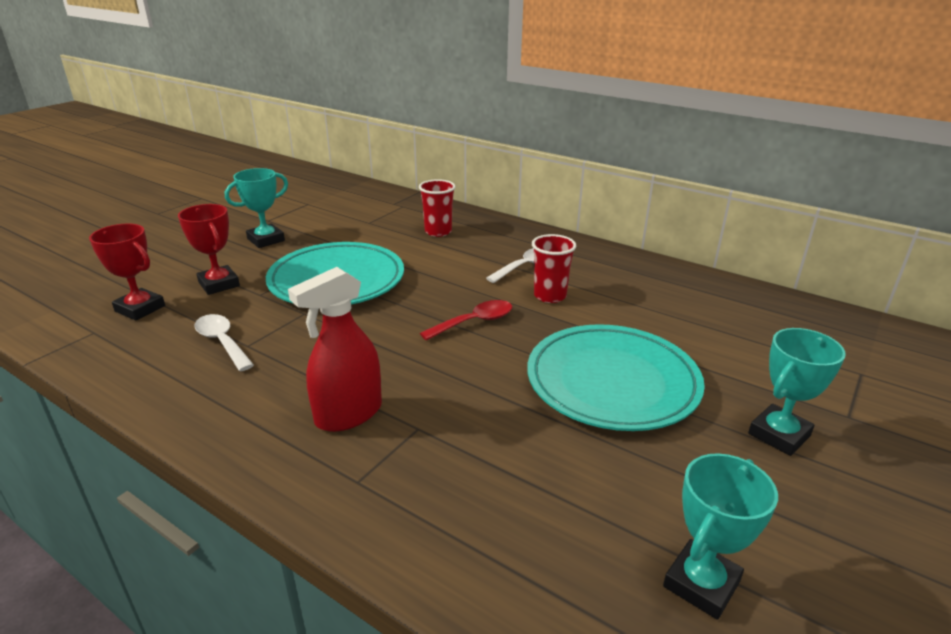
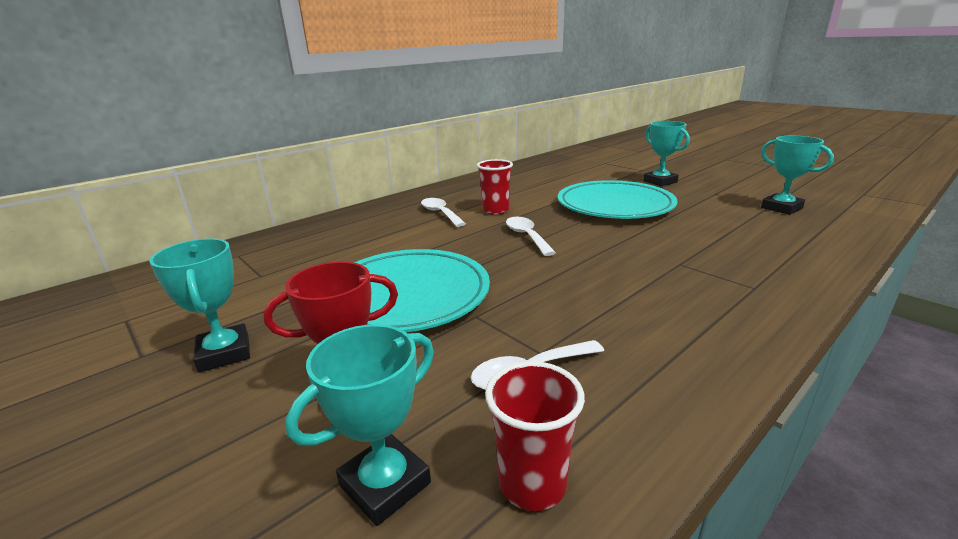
camera: 75 degrees left, 5 degrees down
(140, 309) = (385, 484): red trophy -> turquoise trophy
(348, 414) = (669, 290): red spray bottle -> none
(438, 231) = (333, 241): red cup -> red cup (532, 484)
(474, 322) = (527, 236): red spoon -> white spoon

